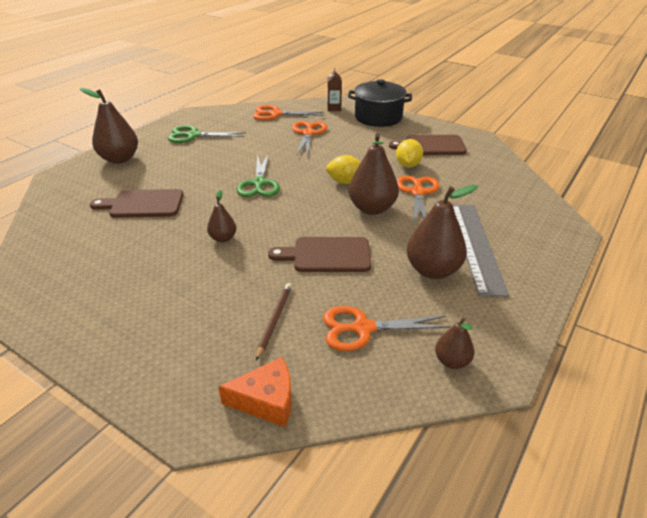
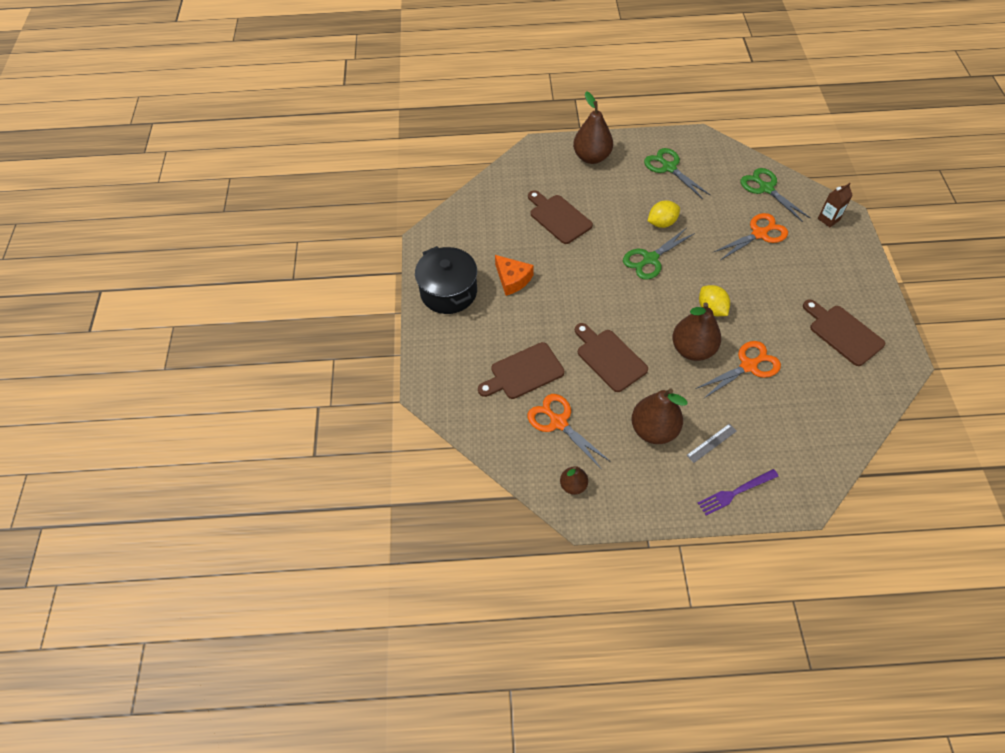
camera: 55 degrees right, 20 degrees up
(223, 238) = (569, 289): brown pear -> none
(266, 400) = (466, 411): orange cheese -> orange cheese (512, 279)
(274, 320) = (523, 372): brown pencil -> brown cutting board
(276, 114) = (766, 188): orange scissors -> green scissors
(378, 117) = (851, 262): black pot -> black pot (448, 292)
(408, 165) = (786, 335): yellow lemon -> yellow lemon (661, 223)
(476, 246) = (711, 443): grey ruler -> grey ruler, size x0.43
(538, 259) = (735, 492): none -> purple fork

